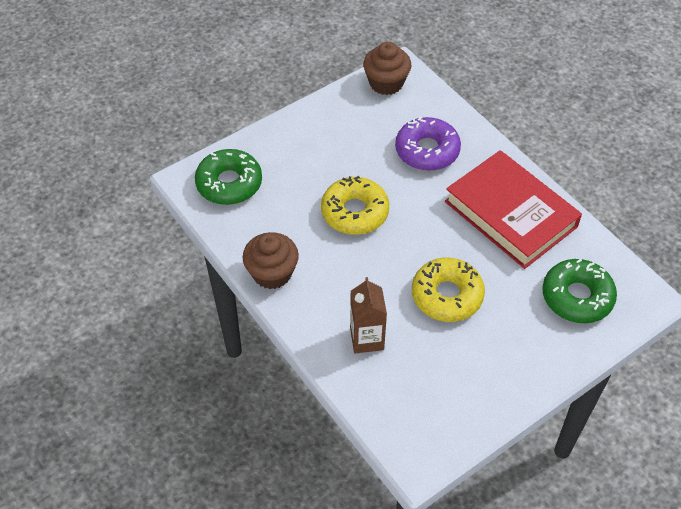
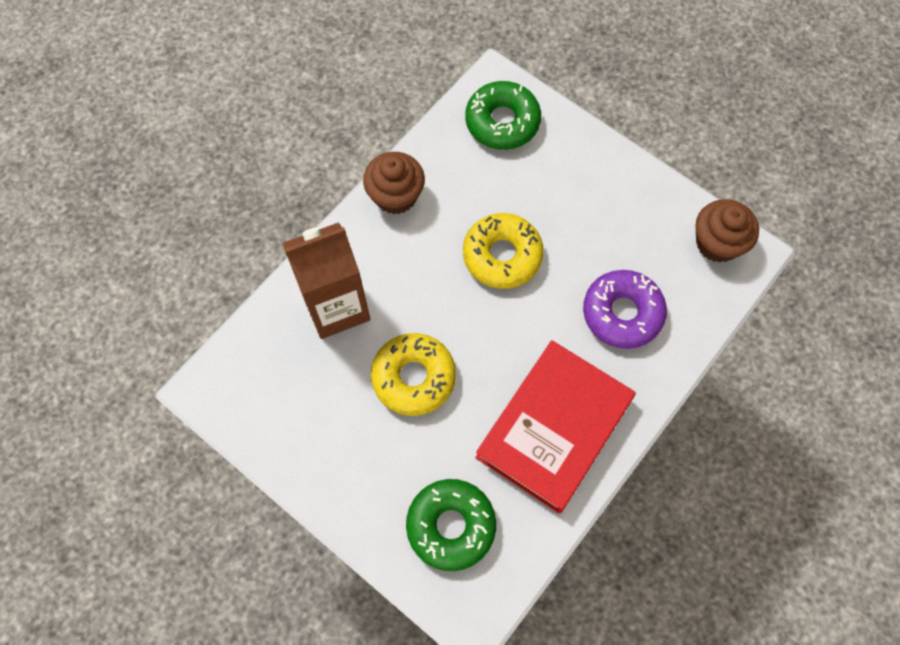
camera: 75 degrees right, 15 degrees up
(367, 339) = (336, 307): brown carton -> brown carton, size x1.60

